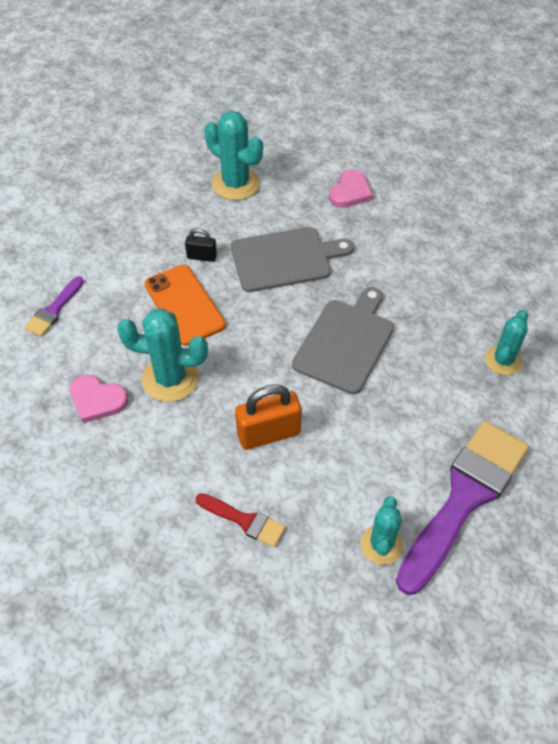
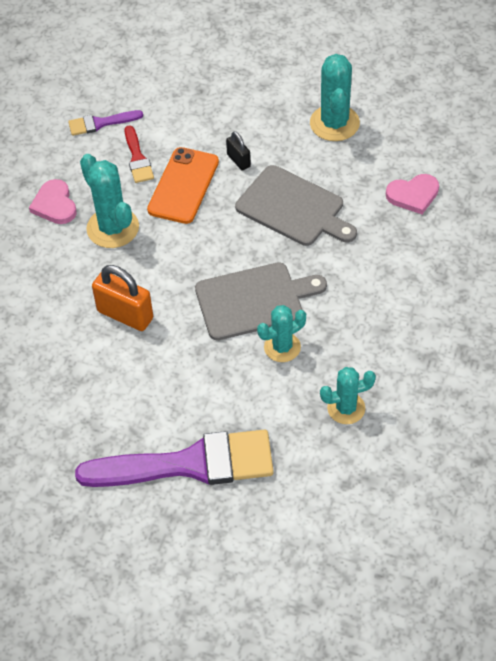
camera: 50 degrees right, 0 degrees up
(244, 520) = (44, 352): red brush -> red brush (137, 158)
(381, 545) = (101, 440): turquoise cactus -> turquoise cactus (282, 347)

